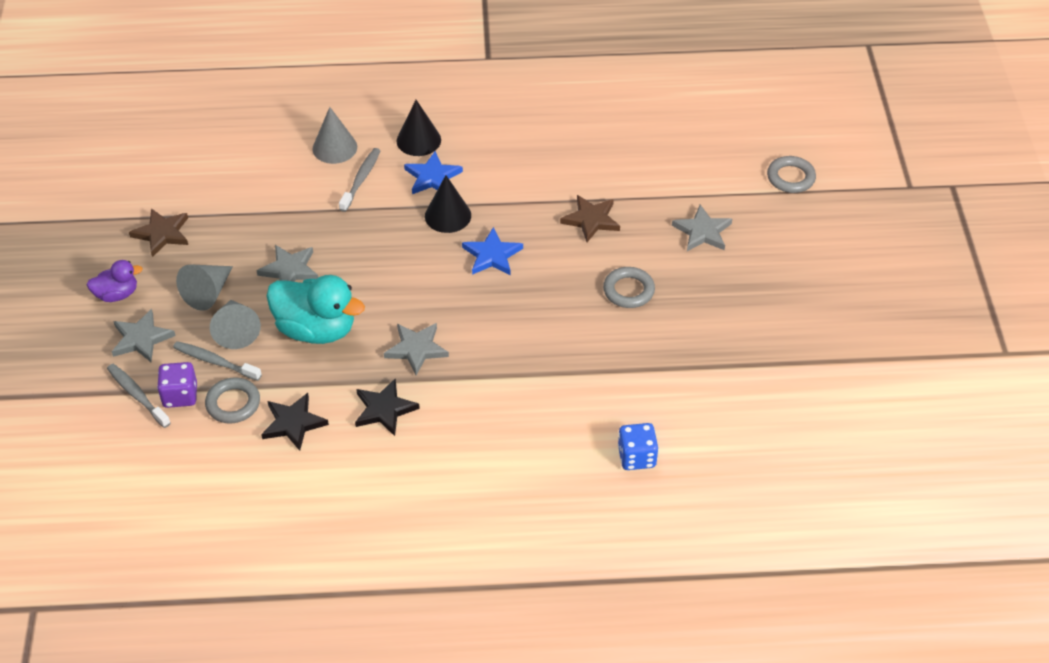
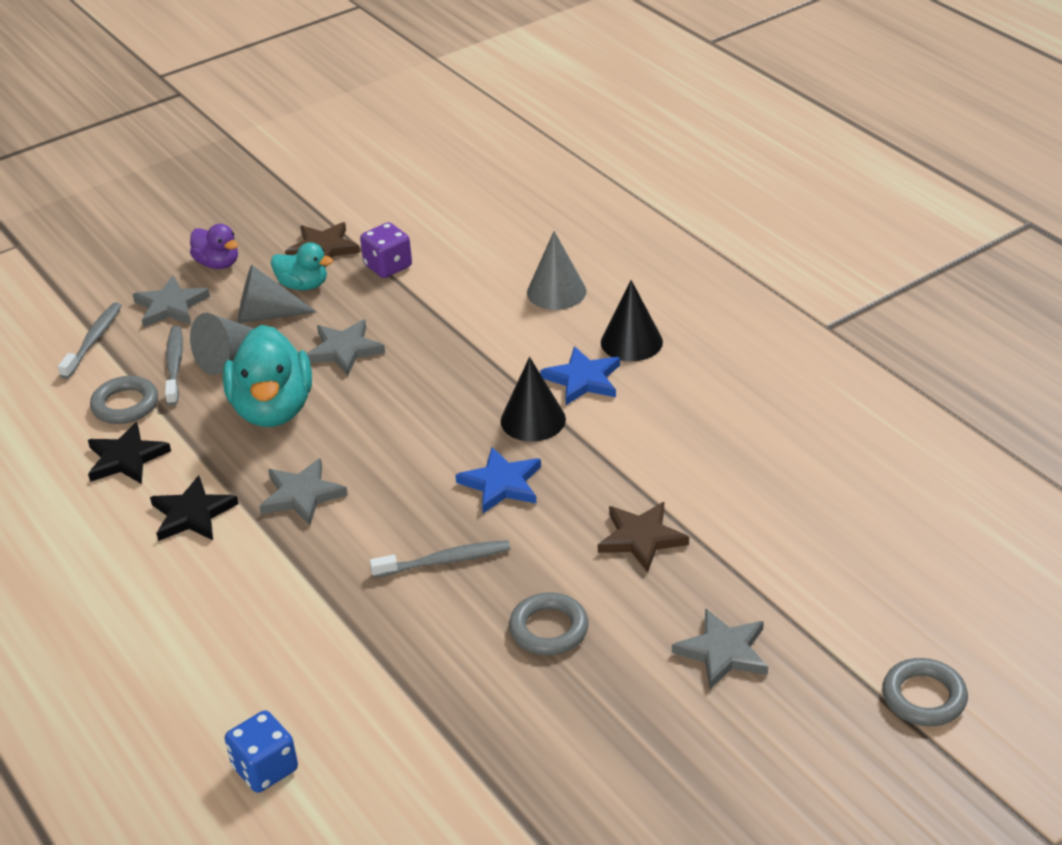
camera: 60 degrees right, 10 degrees down
(180, 395) = (112, 366): purple dice -> purple dice (388, 266)
(194, 261) = (303, 285): none -> turquoise duck
(361, 179) = (526, 332): grey toothbrush -> grey toothbrush (444, 561)

